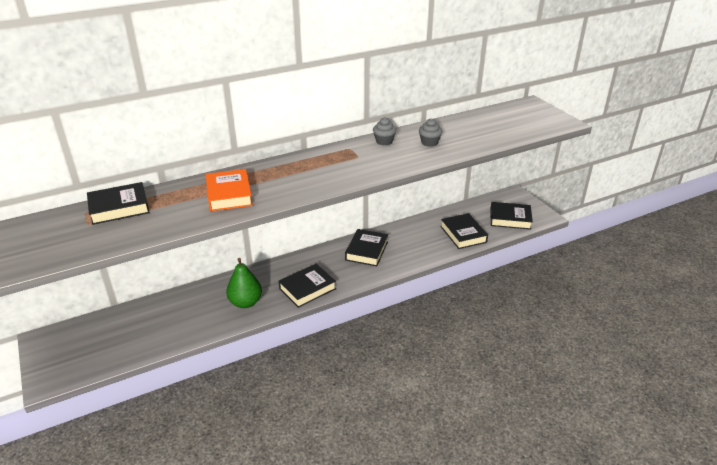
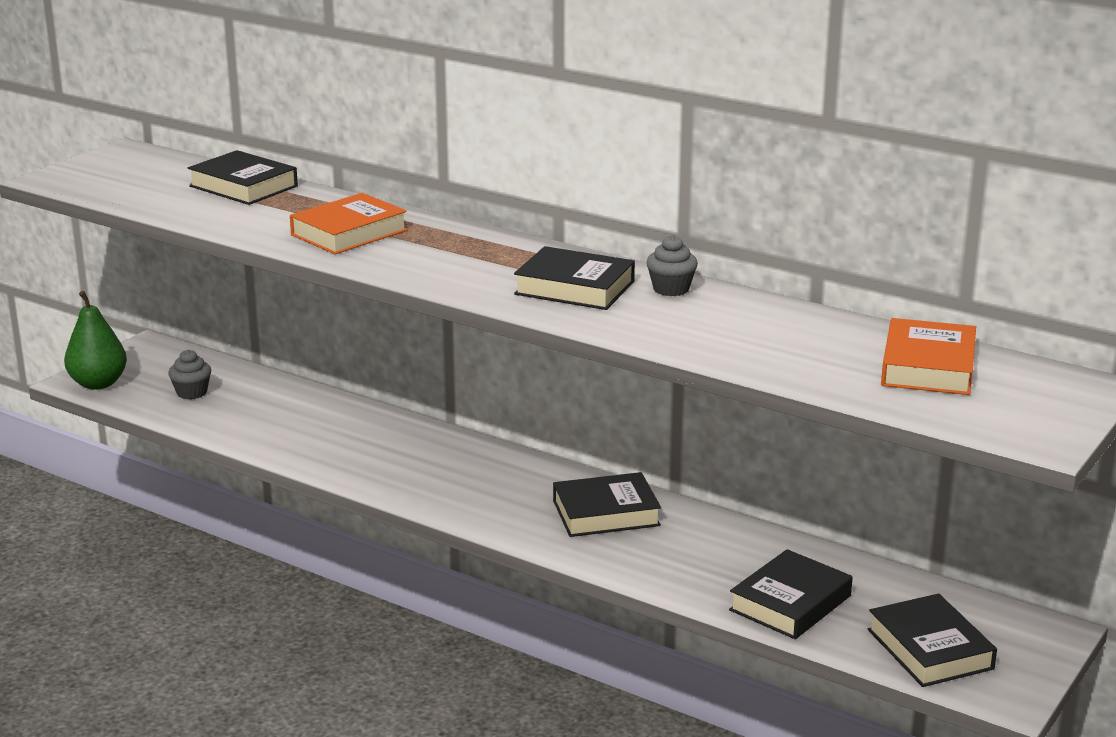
camera: 60 degrees right, 10 degrees down
(245, 302) = (351, 452): green pear -> green pear (98, 383)
(307, 289) = (436, 492): black book -> black book (574, 288)
(429, 142) = (723, 325): grey cupcake -> grey cupcake (192, 392)
(497, 120) = (928, 367): none -> orange book

